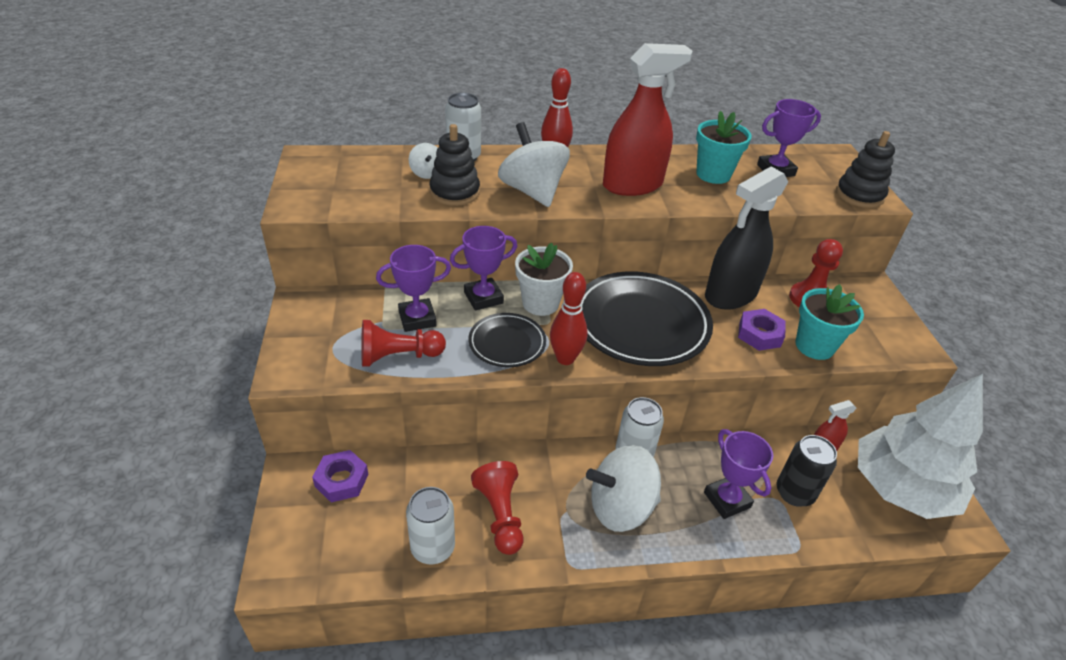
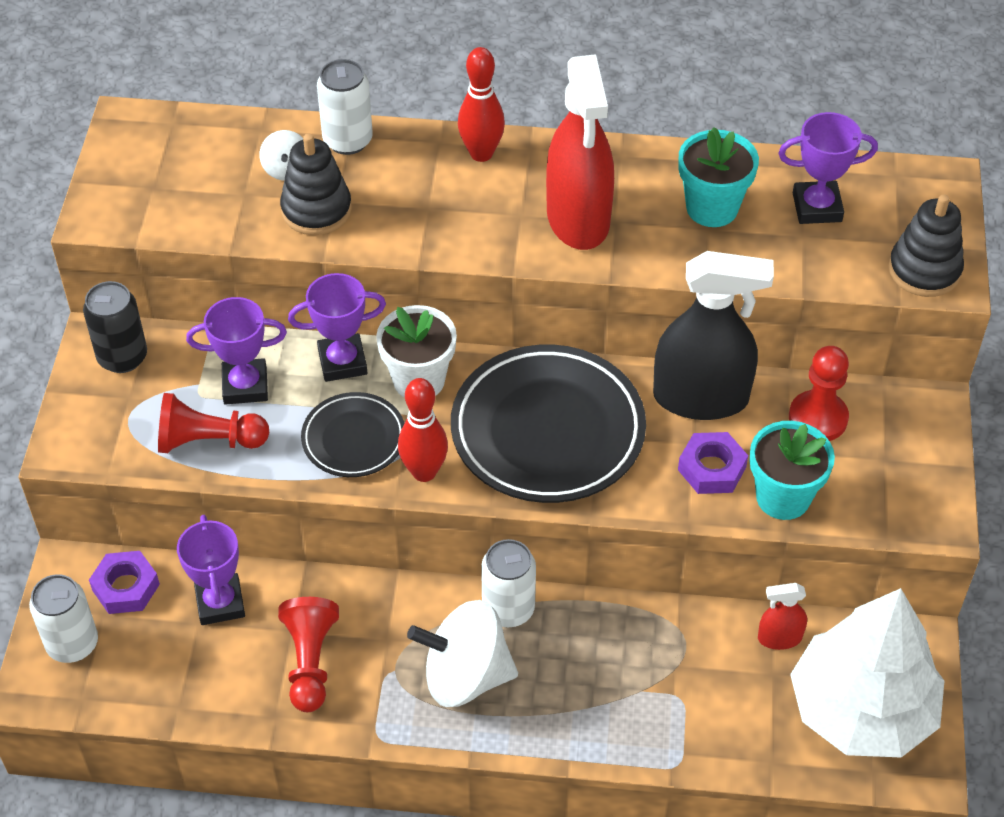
camera: 15 degrees right, 10 degrees up
(433, 548) = (218, 689): white can -> white can (72, 644)
(532, 191) = (426, 218): white spinning top -> none
(632, 185) = (578, 218): red spray bottle -> red spray bottle turned 90 degrees clockwise
(727, 500) = (610, 688): purple trophy -> purple trophy (220, 603)
(730, 295) = (701, 398): black spray bottle -> black spray bottle turned 150 degrees counterclockwise
(794, 493) = (707, 693): black can -> black can (122, 357)

